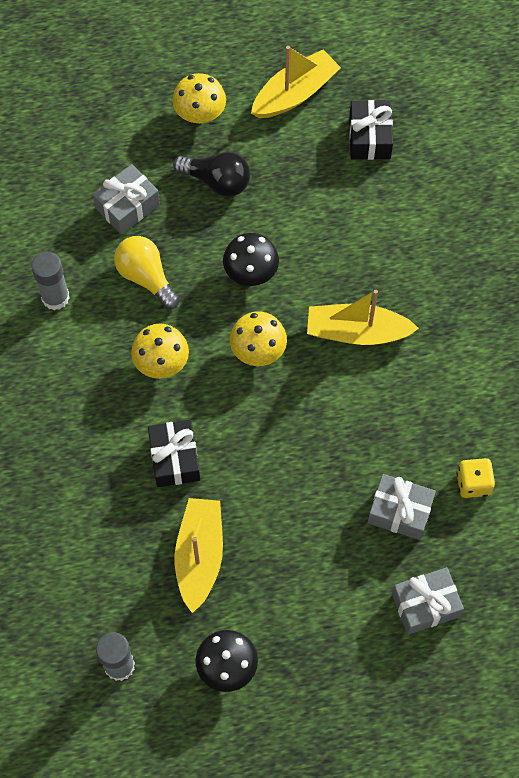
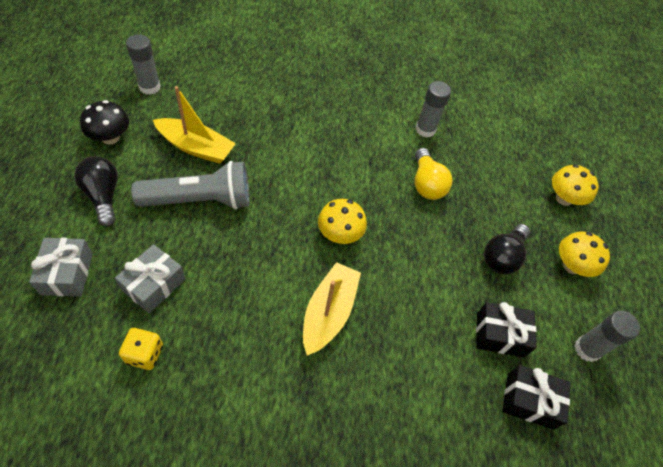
camera: 100 degrees right, 10 degrees down
(127, 206) = (491, 191): grey gift -> none
(146, 277) = (426, 184): yellow light bulb -> yellow light bulb turned 105 degrees clockwise
(161, 362) = (353, 171): yellow mushroom -> yellow mushroom (564, 198)
(174, 458) = (275, 156): black gift -> black gift (500, 334)
(251, 272) = (411, 252): black mushroom -> none
(275, 514) = (200, 200): none -> grey flashlight
(295, 93) = (587, 349): yellow boat -> grey glue stick
(316, 624) = (103, 196): none -> black light bulb

